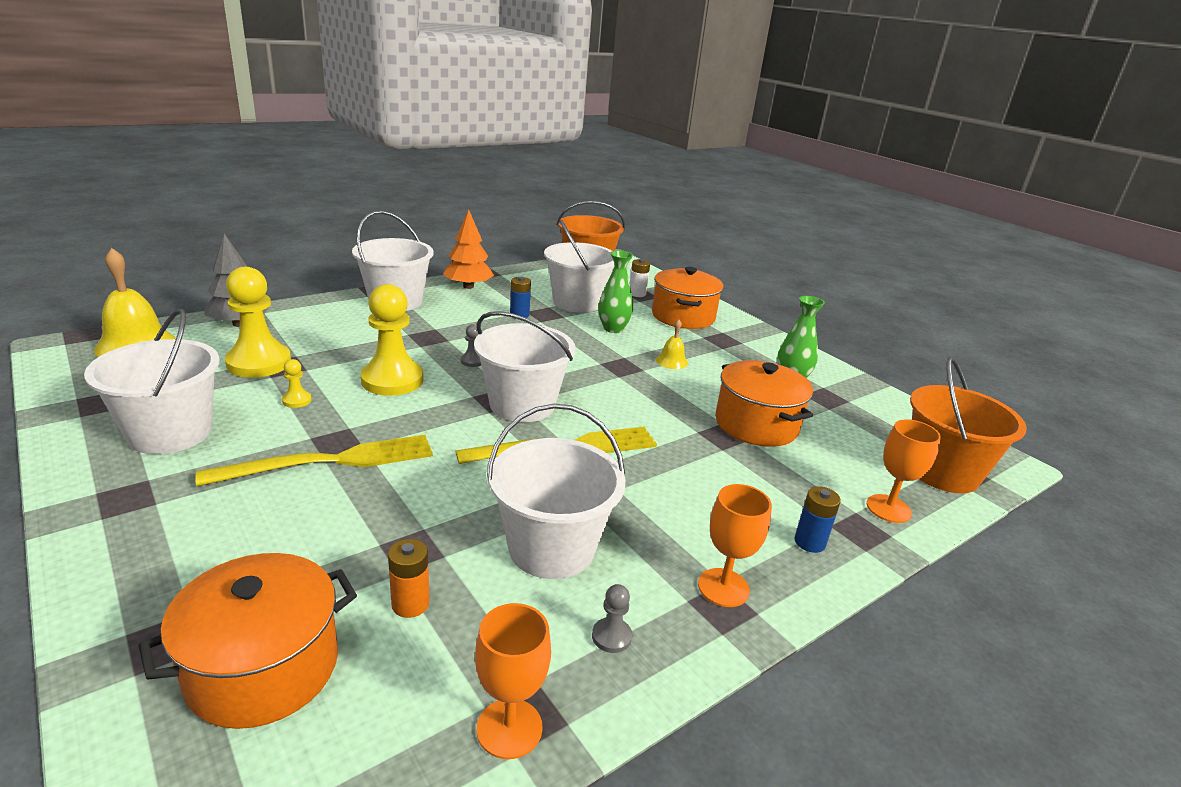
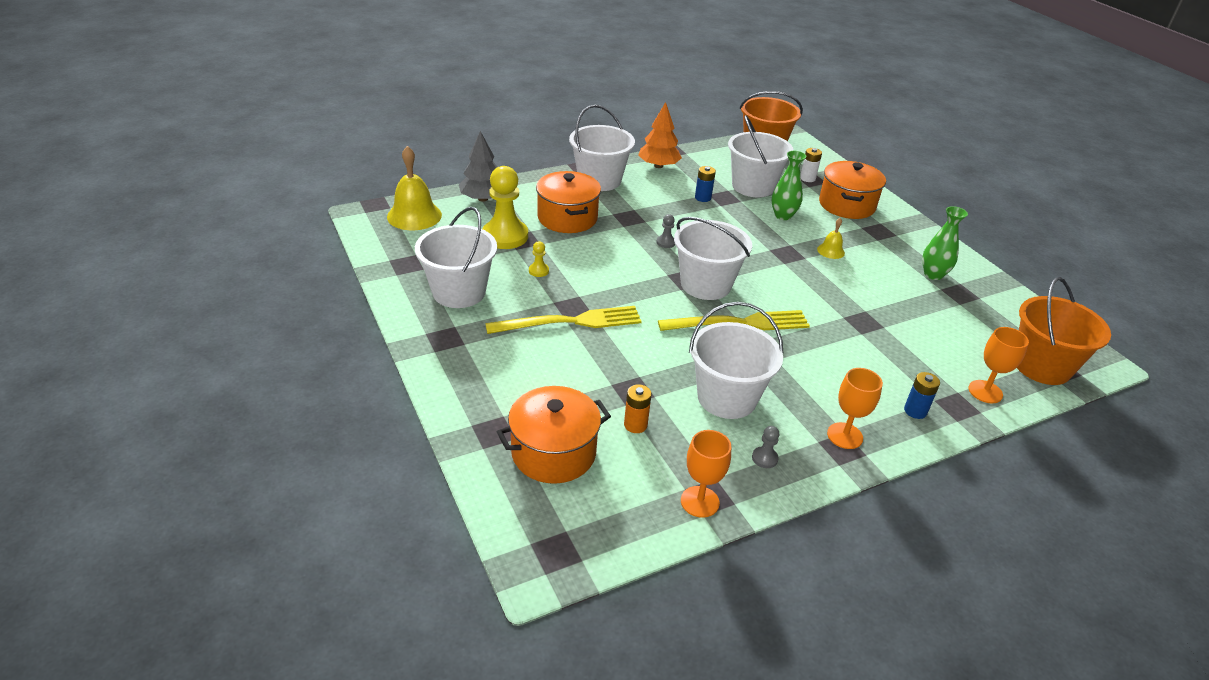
camera: 10 degrees right, 10 degrees up
(392, 380) = (605, 257): yellow pawn -> none
(756, 424) = (893, 314): orange pot -> orange pot (567, 218)

